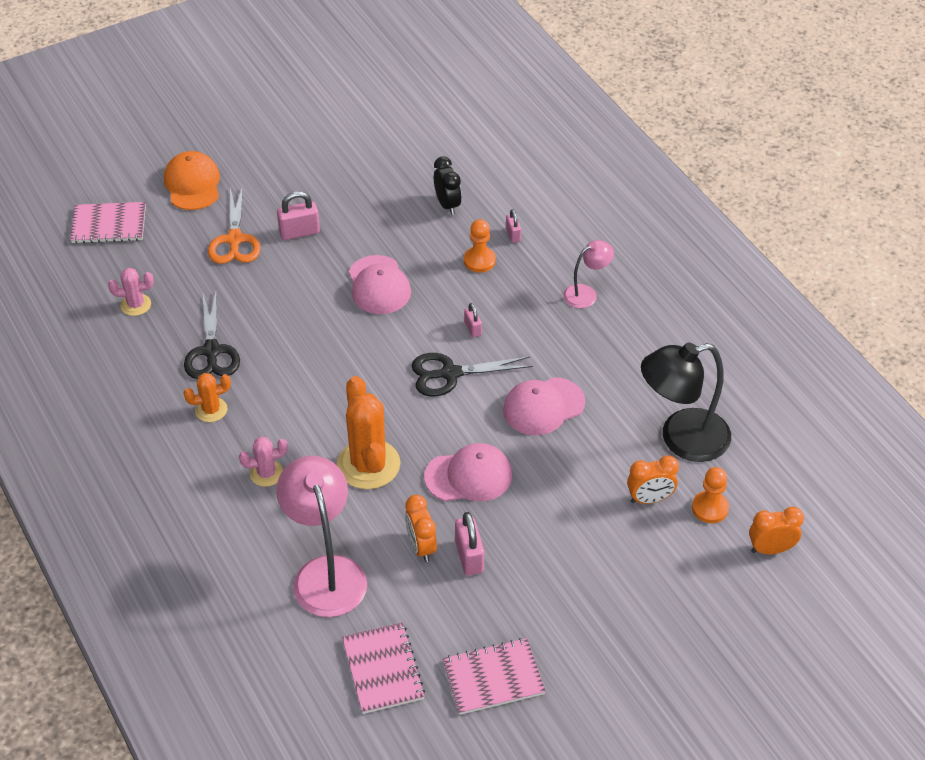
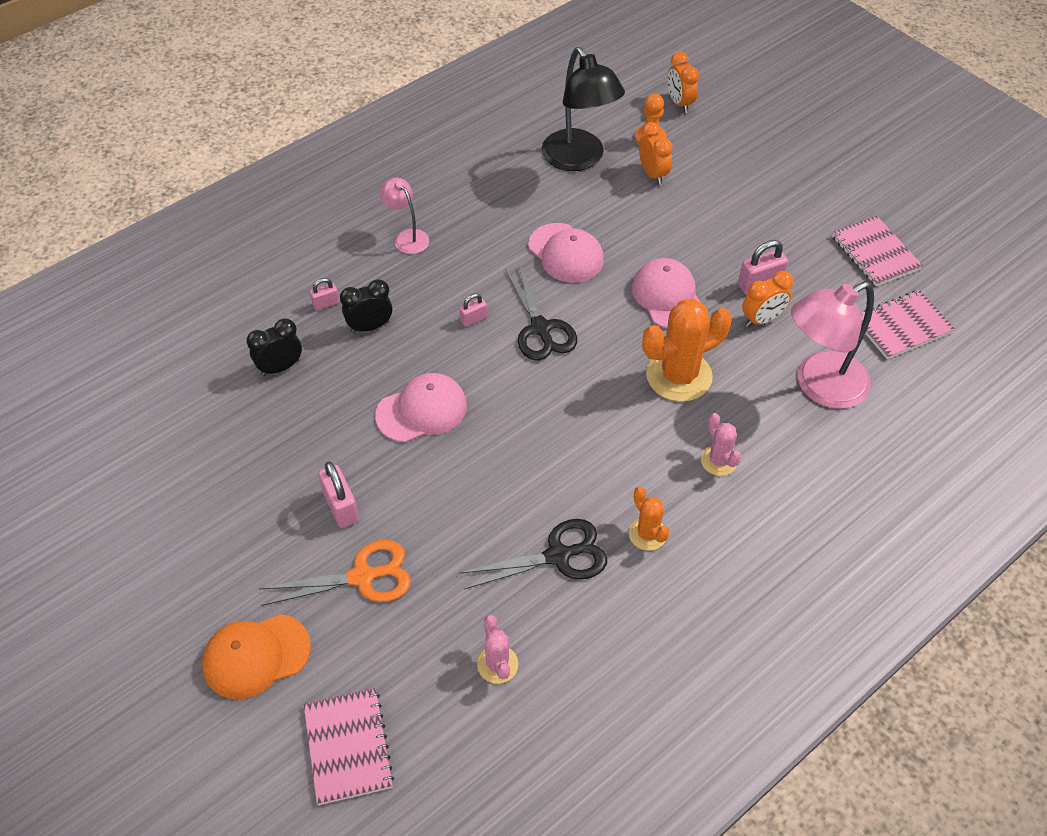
camera: 100 degrees left, 5 degrees up
(479, 261) = (370, 327): orange pawn -> black clock

